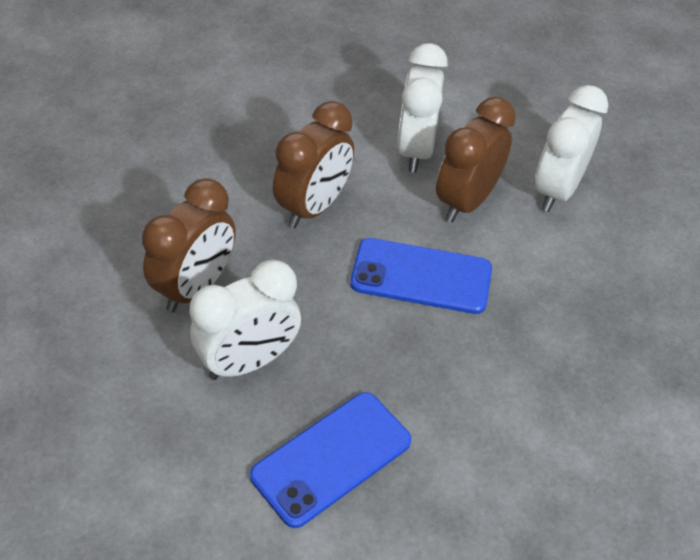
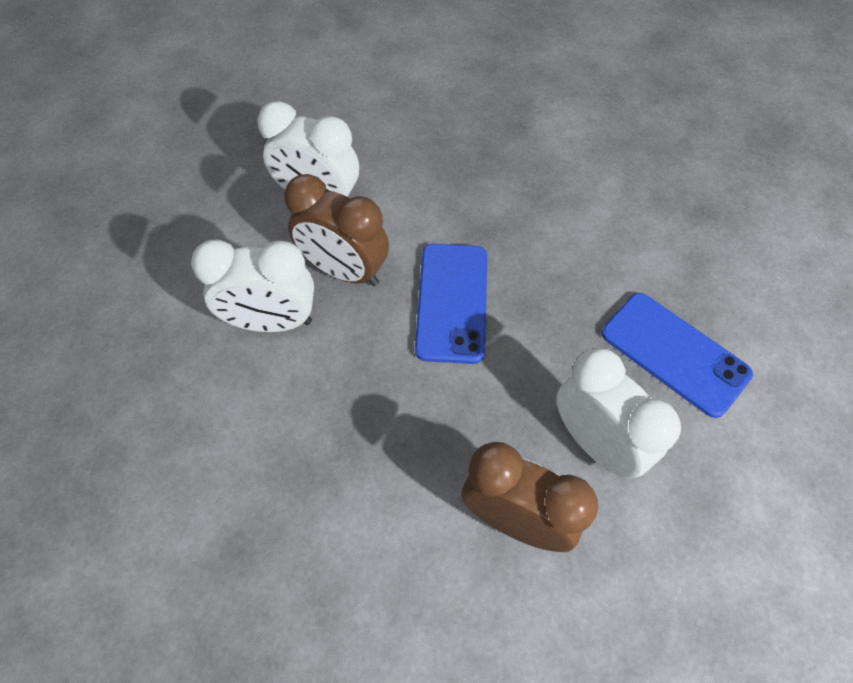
camera: 95 degrees left, 10 degrees up
(313, 207) = (374, 414): brown clock -> none

